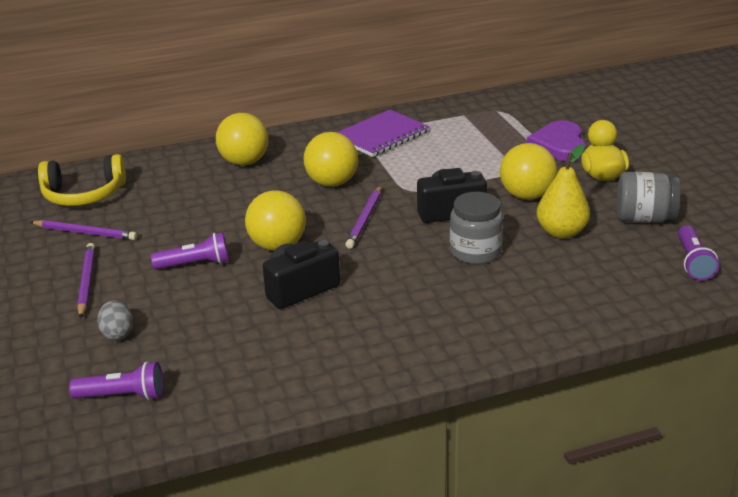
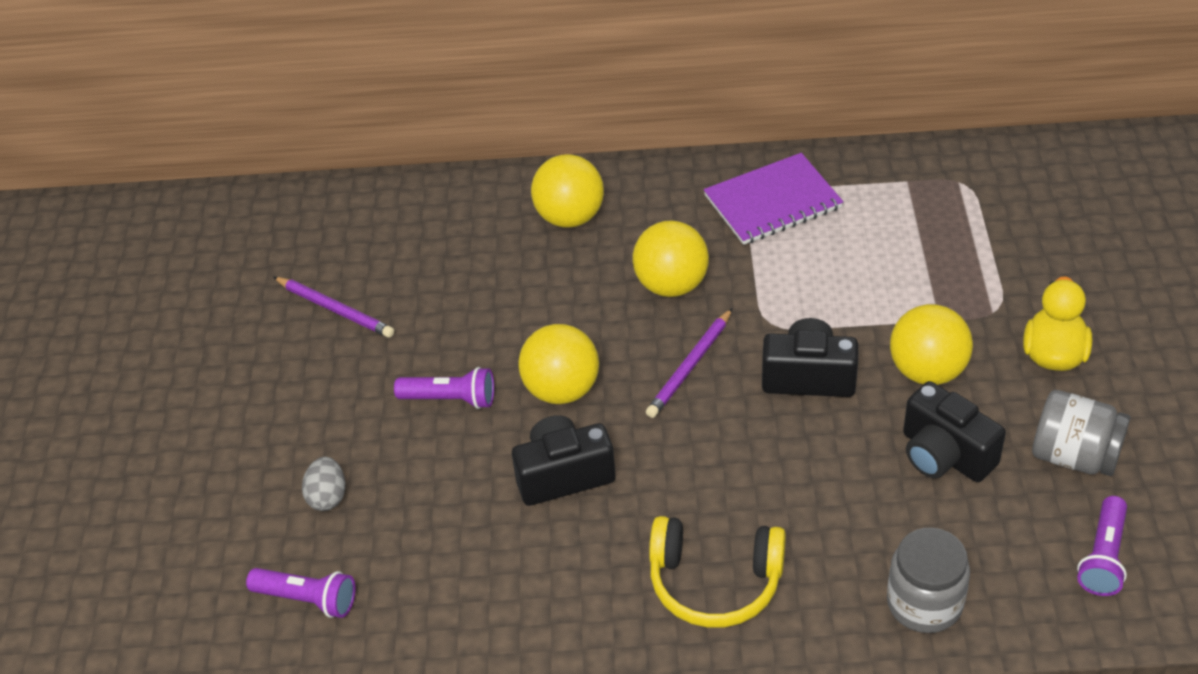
camera: 20 degrees right, 15 degrees up
(84, 195) = (351, 237): yellow headphones -> yellow headphones (715, 582)
(87, 282) = (315, 399): purple pencil -> none
(475, 252) = (812, 463): grey jar -> grey jar (924, 603)
(559, 145) = (1019, 276): purple heart -> none
(561, 232) = (944, 455): yellow pear -> black camera

